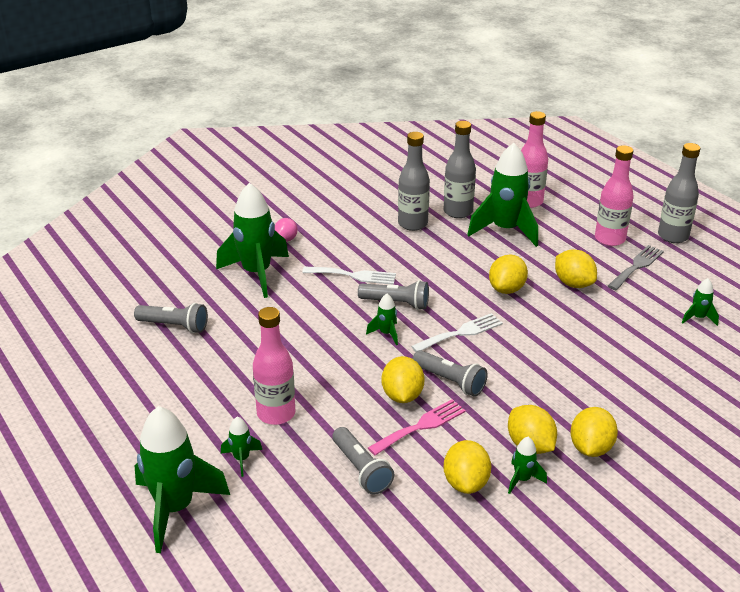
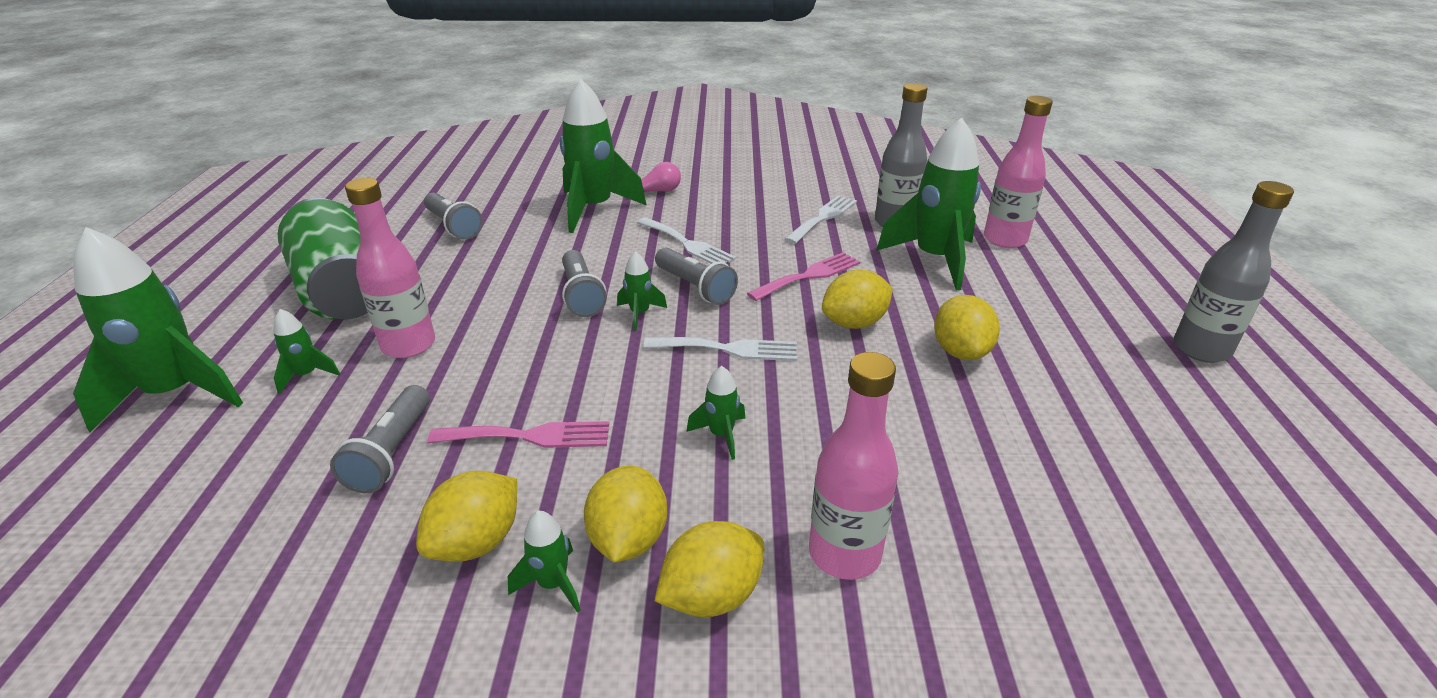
camera: 35 degrees right, 0 degrees up
(172, 402) = (343, 291): none -> green can
(402, 396) = (560, 389): yellow lemon -> none
(412, 224) = (823, 218): grey bottle -> white fork
(450, 269) = (809, 276): none -> pink fork
(450, 381) = (639, 399): grey flashlight -> grey flashlight (582, 295)
(610, 239) = (1083, 318): pink bottle -> pink bottle (844, 554)
(636, 266) = (1092, 367): grey fork -> none
(698, 318) = (1132, 482): green rocket -> green rocket (721, 435)

